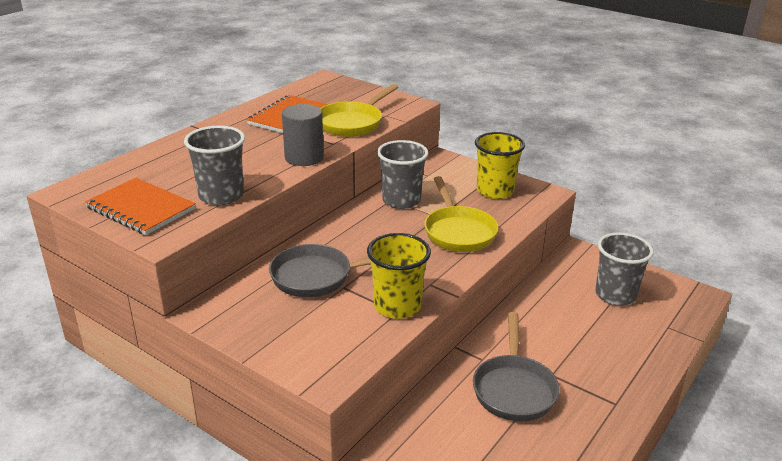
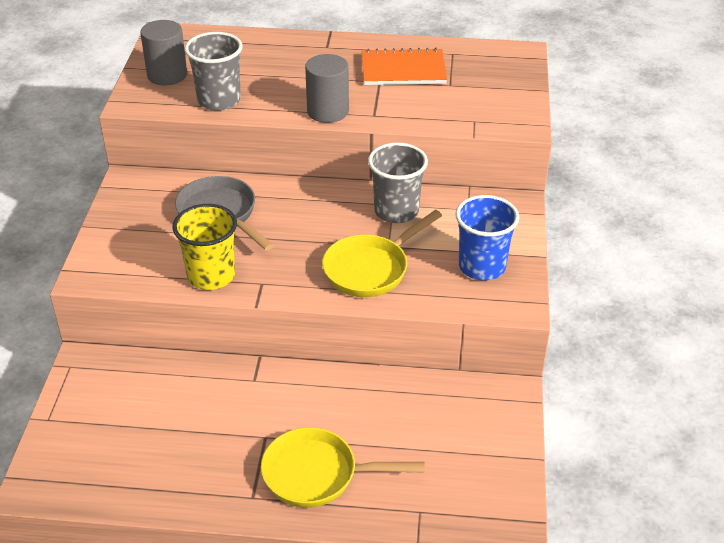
camera: 60 degrees right, 10 degrees up
(141, 208) = (167, 75): orange notebook -> grey cylinder
(352, 123) = (431, 109): yellow pan -> yellow pan (317, 474)
(495, 191) = (482, 267): yellow cup -> blue cup
(514, 389) = (225, 416): grey pan -> none
(615, 295) = (446, 450): grey cup -> none

